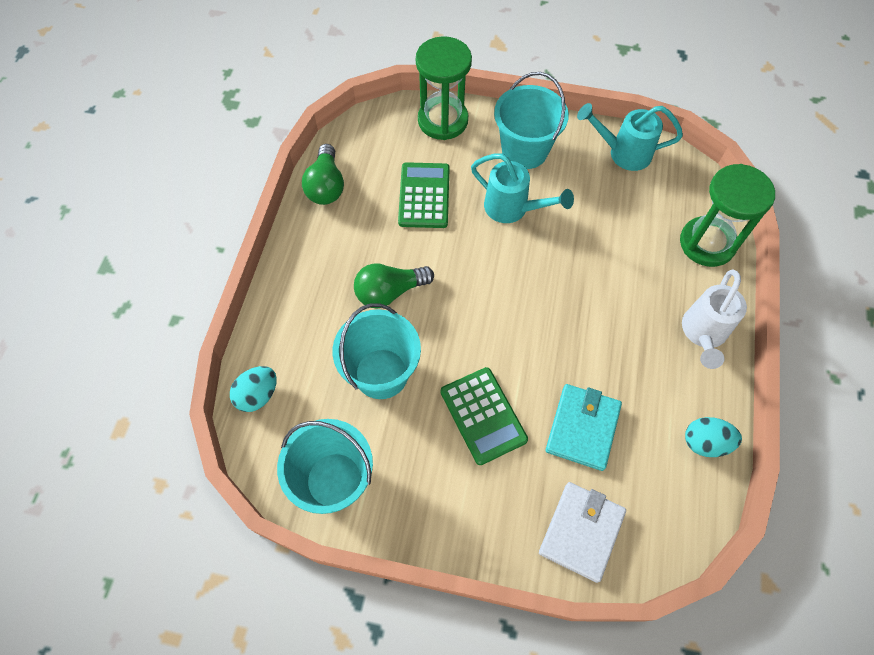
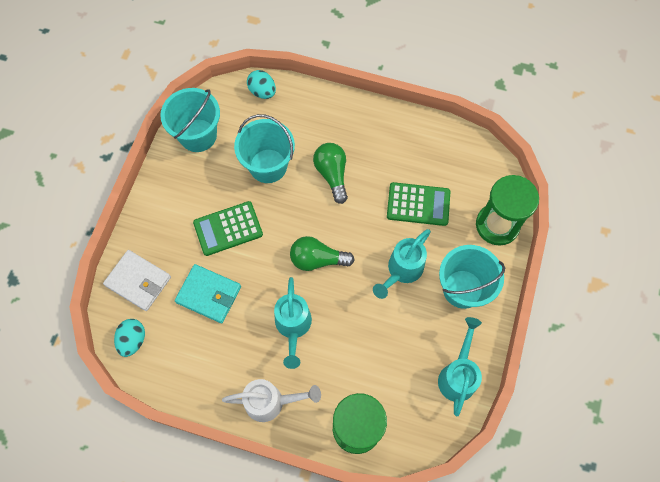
camera: 95 degrees right, 5 degrees up
(326, 186) = (431, 134): green light bulb -> green light bulb (317, 259)
(605, 319) = (293, 327): none -> turquoise watering can
(703, 334) = (271, 402): white watering can -> white watering can turned 150 degrees clockwise
(705, 442) = (184, 381): turquoise egg -> turquoise egg (133, 340)

